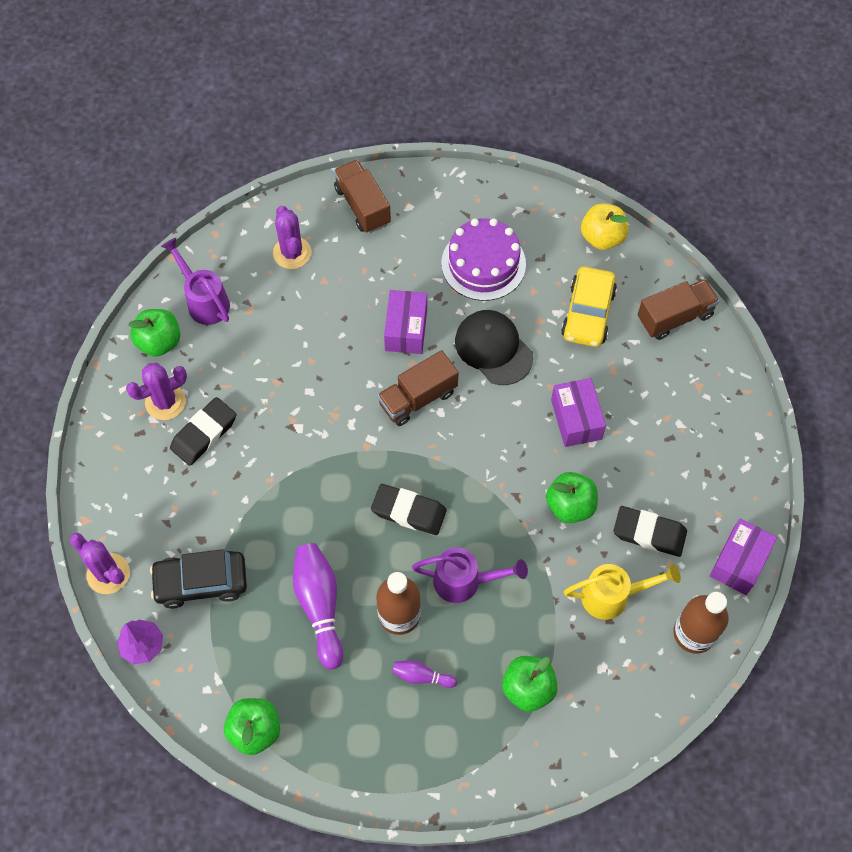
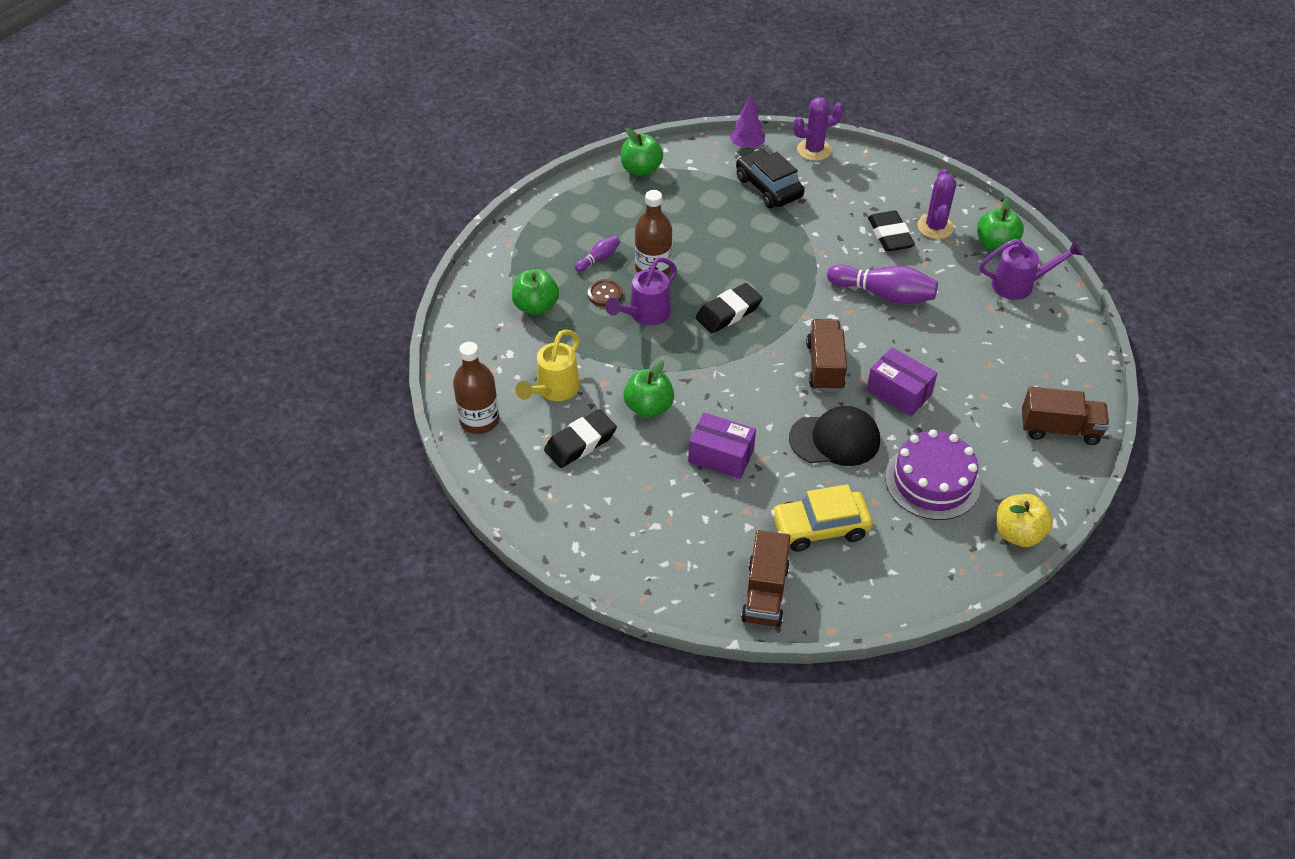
camera: 125 degrees right, 15 degrees down
(201, 582) = (768, 187): black car -> black car turned 60 degrees counterclockwise
(292, 253) = (1035, 358): purple cactus -> none
(320, 606) = (698, 234): purple bowling pin -> purple bowling pin (884, 294)
(465, 636) = (605, 294): none -> brown button
(588, 313) = (820, 527): yellow car -> yellow car turned 60 degrees counterclockwise
(602, 237) = (899, 592): yellow apple -> yellow apple (1018, 533)
(739, 562) = (503, 485): purple box -> none

